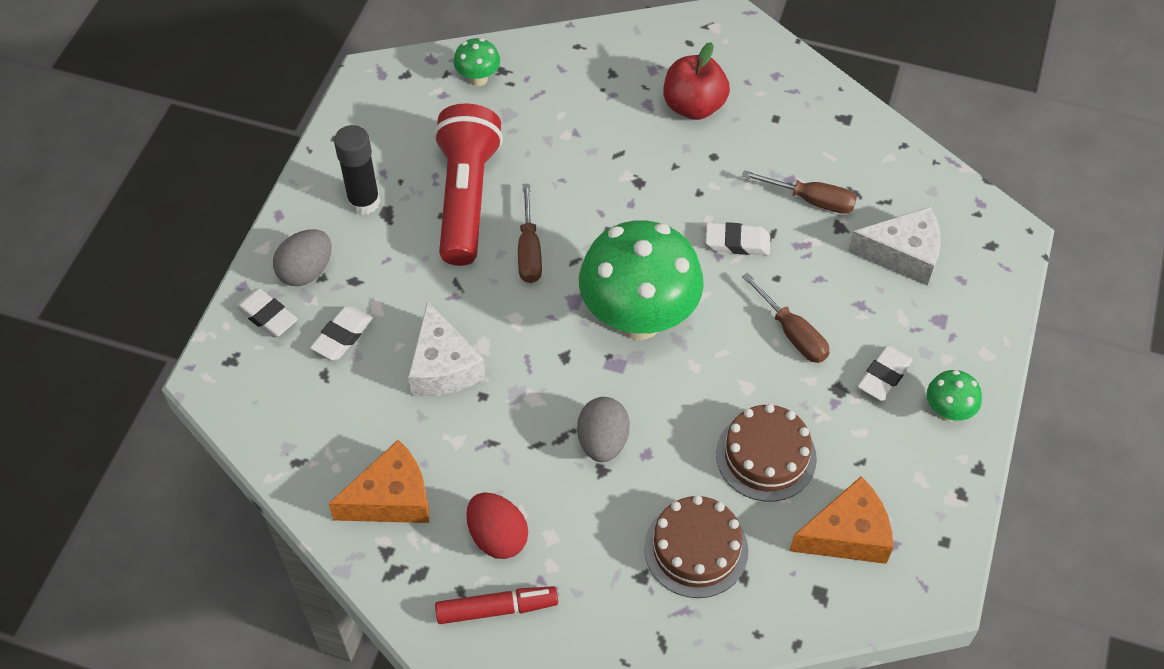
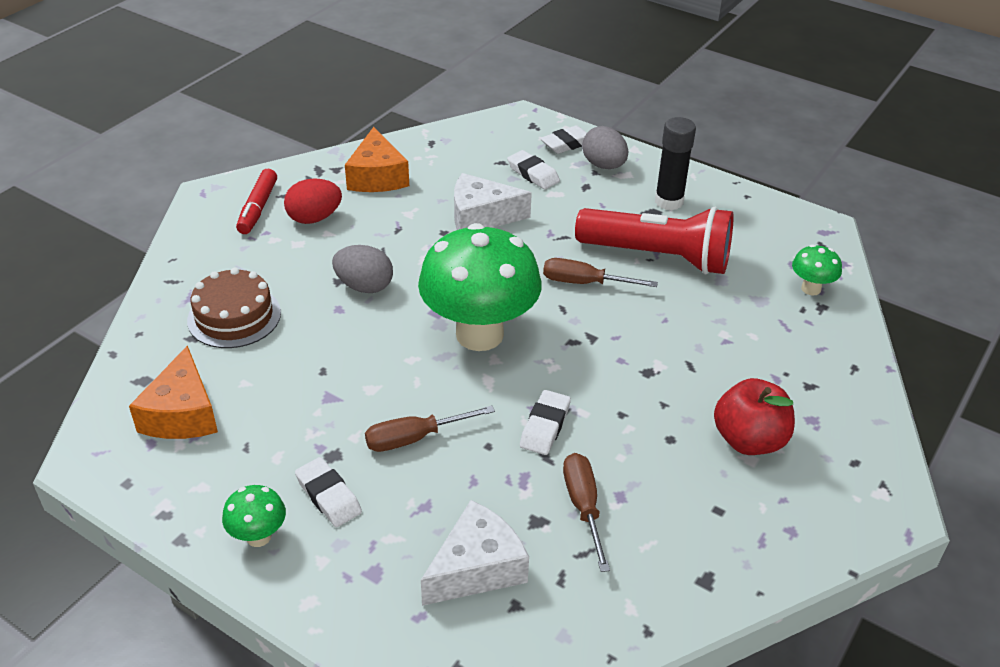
camera: 105 degrees right, 15 degrees down
(766, 456) = (292, 381): brown cake -> none
(811, 200) = (583, 506): brown screwdriver -> brown screwdriver turned 135 degrees clockwise
(902, 254) = (477, 568): white cheese -> white cheese turned 150 degrees counterclockwise

